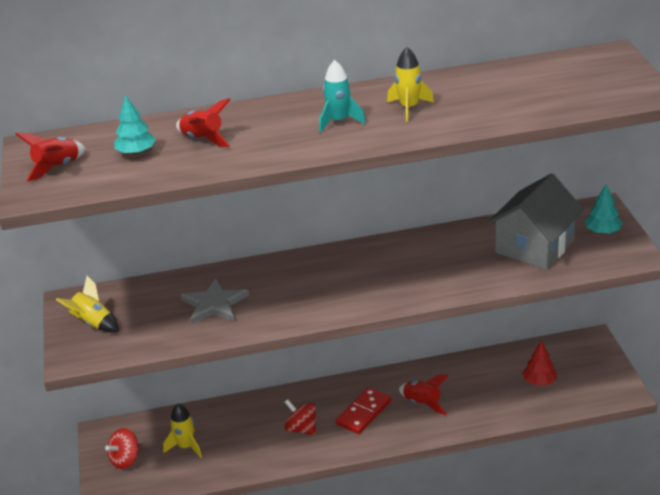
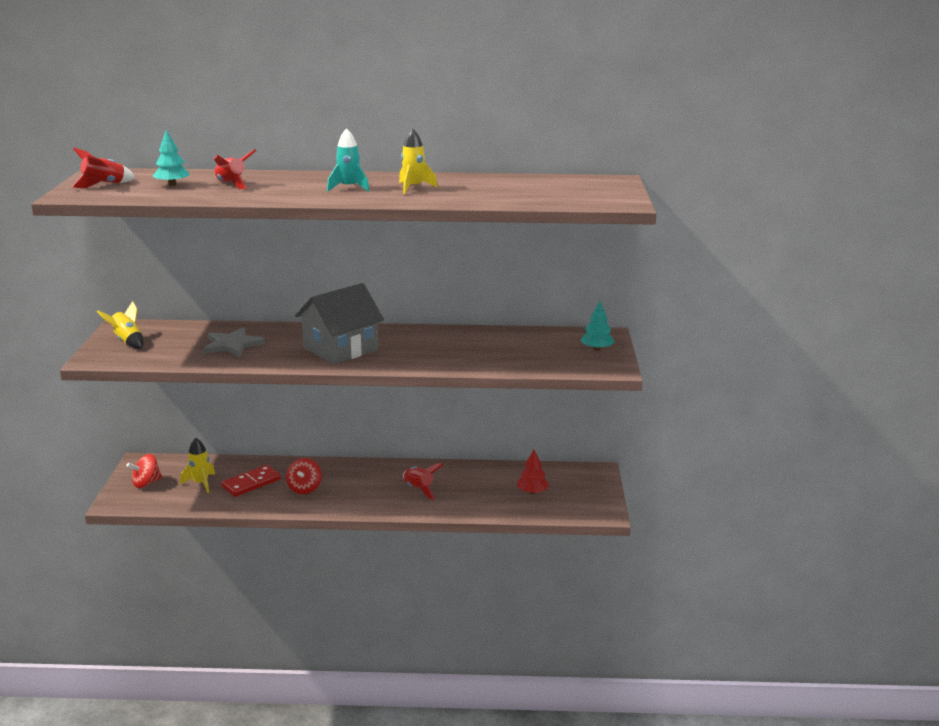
camera: 10 degrees right, 10 degrees down
(301, 429) = (304, 488): red spinning top -> red spinning top turned 135 degrees counterclockwise
(364, 413) = (364, 487): red domino -> red domino (251, 483)
(534, 246) = (529, 349): grey house -> grey house (340, 349)

